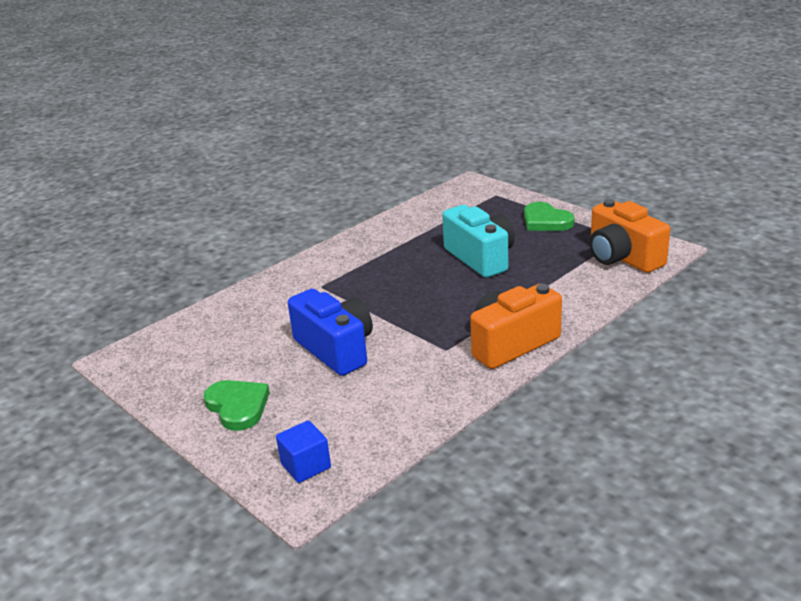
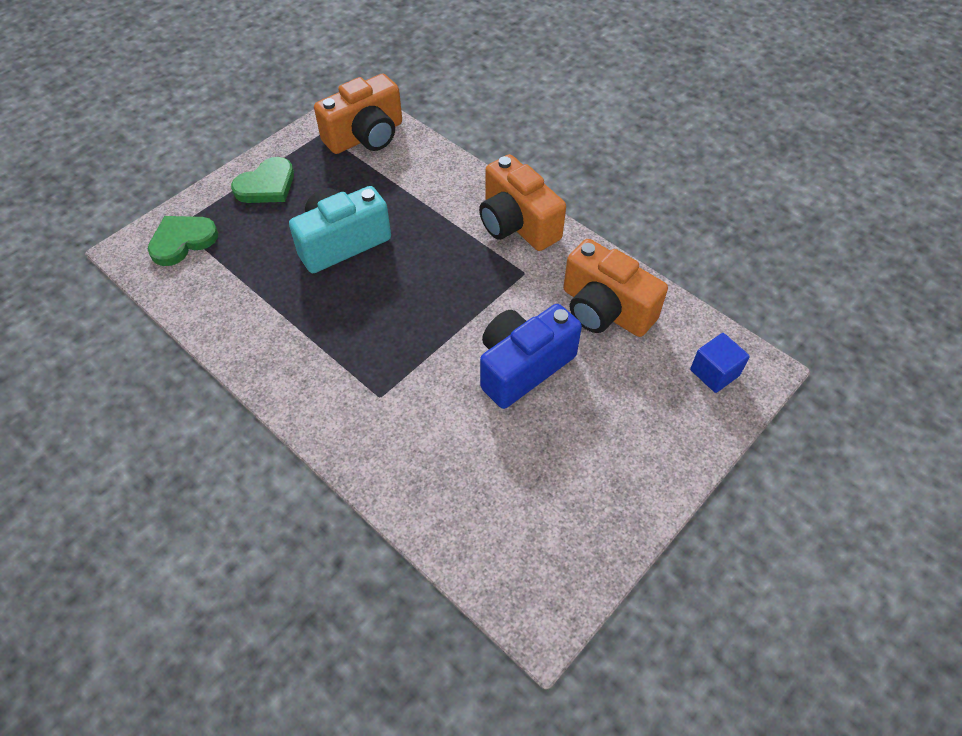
camera: 95 degrees left, 25 degrees up
(238, 406) = (631, 448): green heart -> green heart (182, 241)
(395, 396) = (605, 310): none -> orange camera

